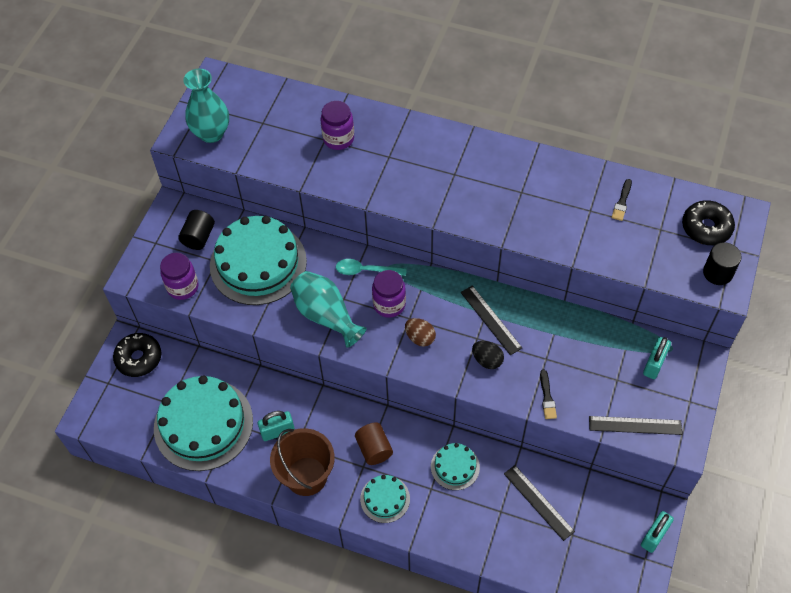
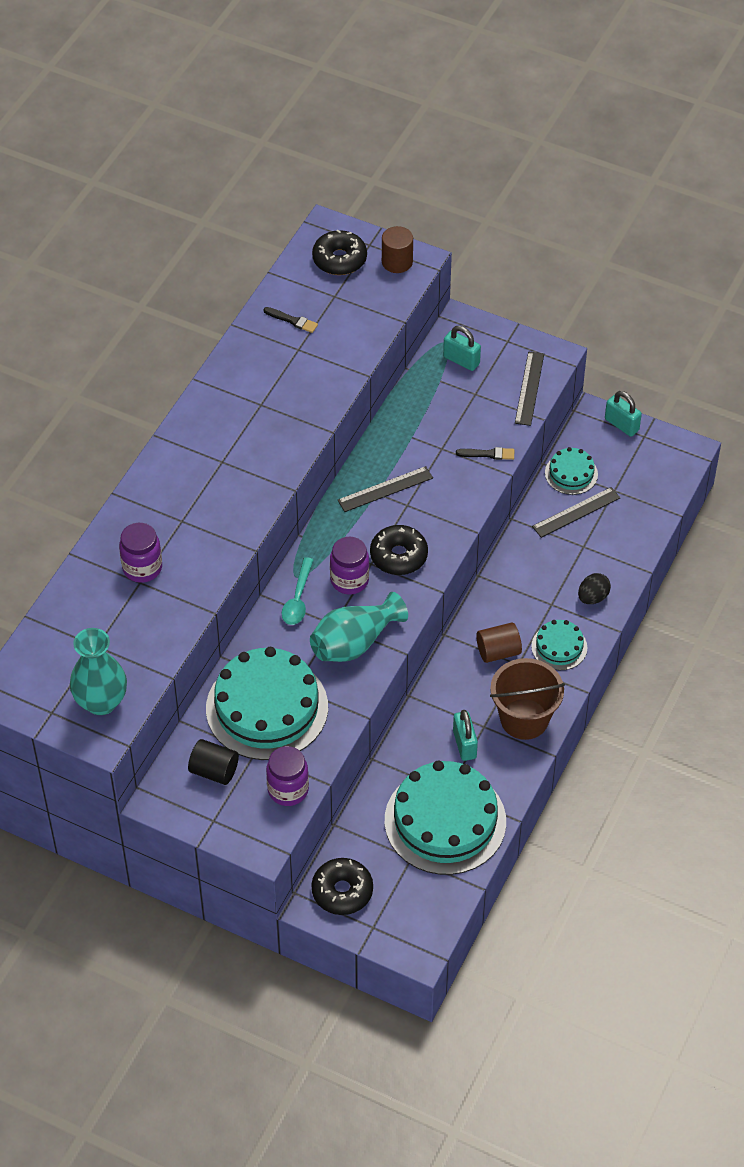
camera: 85 degrees left, 5 degrees down
(420, 338) = (398, 556): brown egg -> black donut
(455, 467) = (528, 579): turquoise cake -> turquoise cake (571, 473)
(487, 360) = (436, 499): black egg -> black egg (593, 597)
(717, 273) = (397, 262): black cylinder -> brown cylinder

